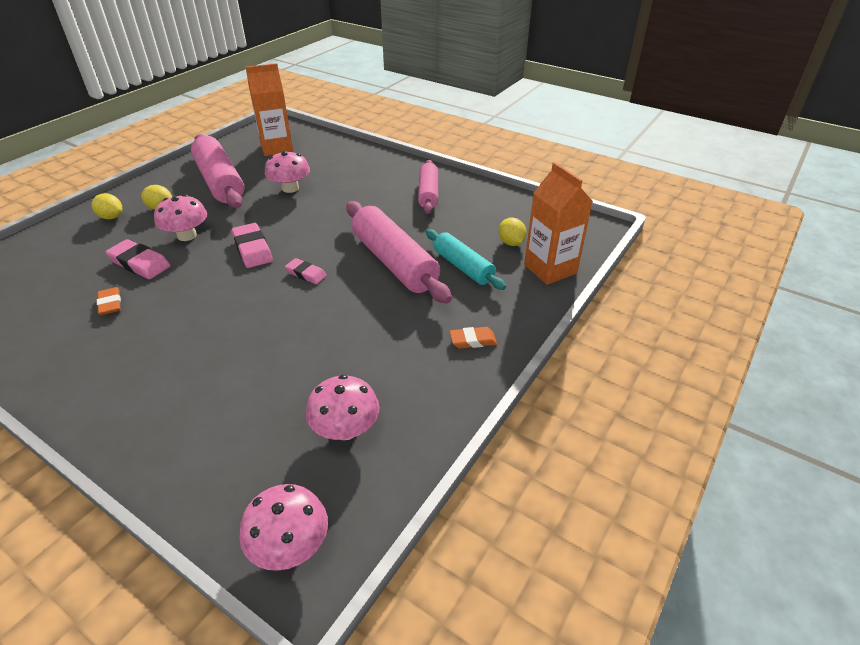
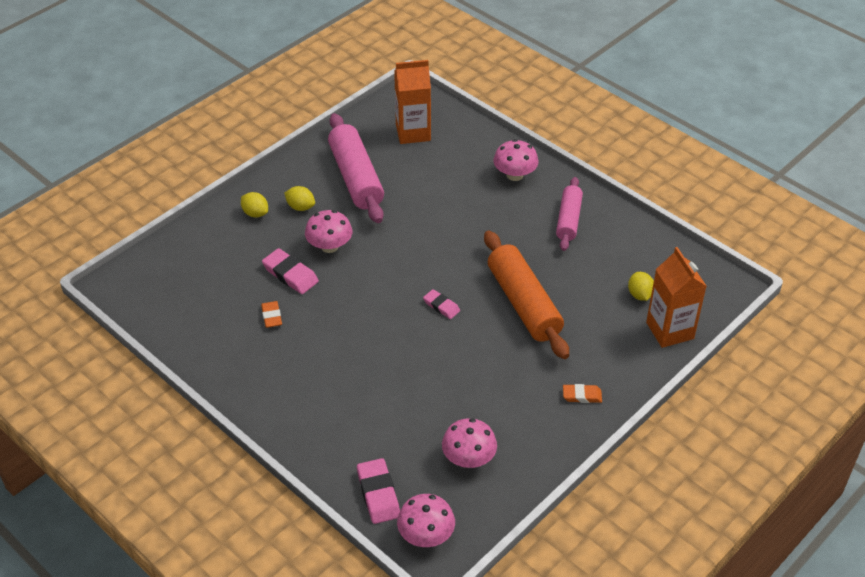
camera: 10 degrees right, 5 degrees up
(252, 249) = (392, 271): pink eraser -> pink eraser (378, 494)
(290, 188) = (427, 195): pink mushroom -> pink mushroom (515, 175)
(394, 262) = (523, 303): pink rolling pin -> orange rolling pin
(463, 267) = (587, 317): turquoise rolling pin -> none

